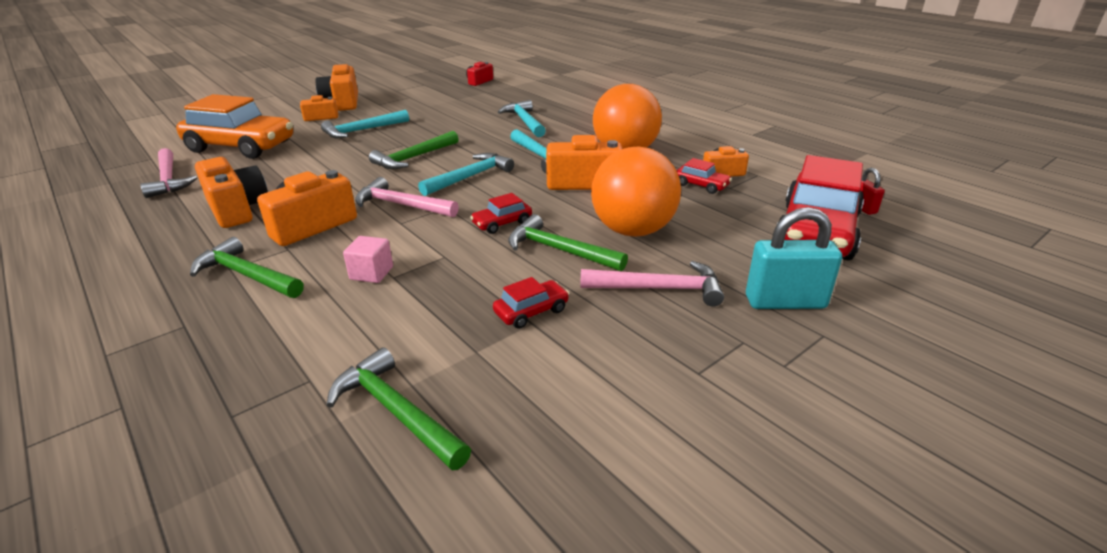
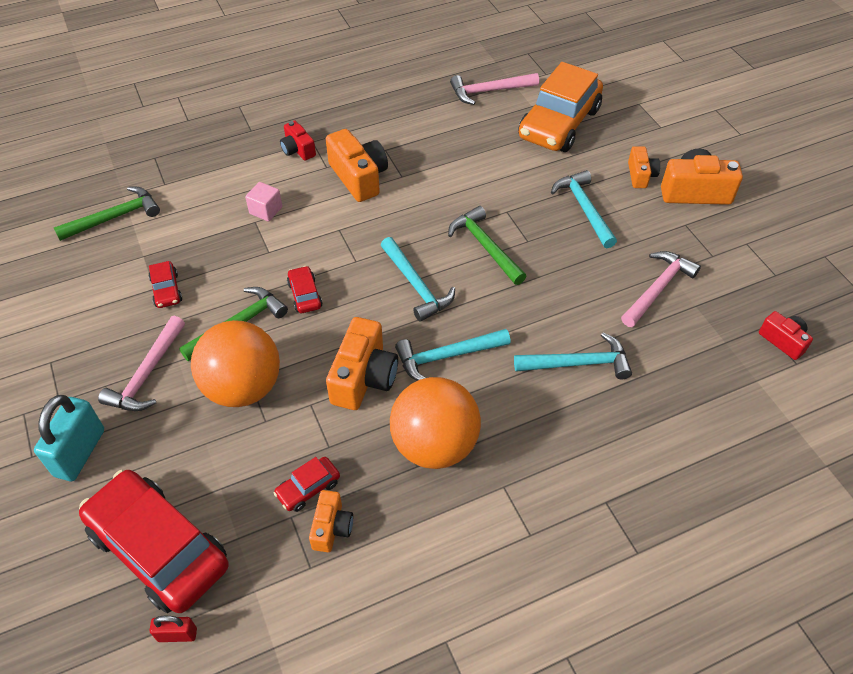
camera: 105 degrees right, 20 degrees up
(237, 209) = (410, 135): orange camera -> none
(246, 275) = (298, 150): green hammer -> red camera
(401, 205) = (373, 231): pink hammer -> pink hammer (658, 288)

